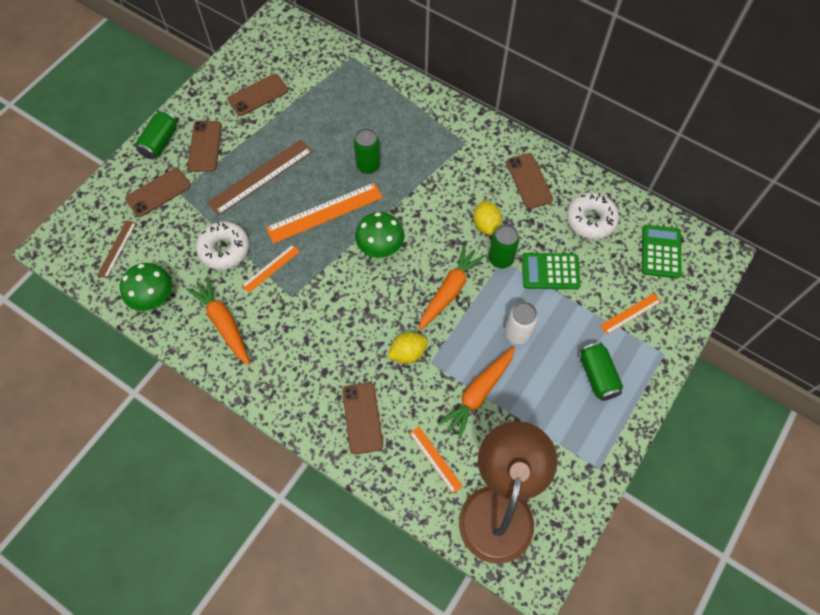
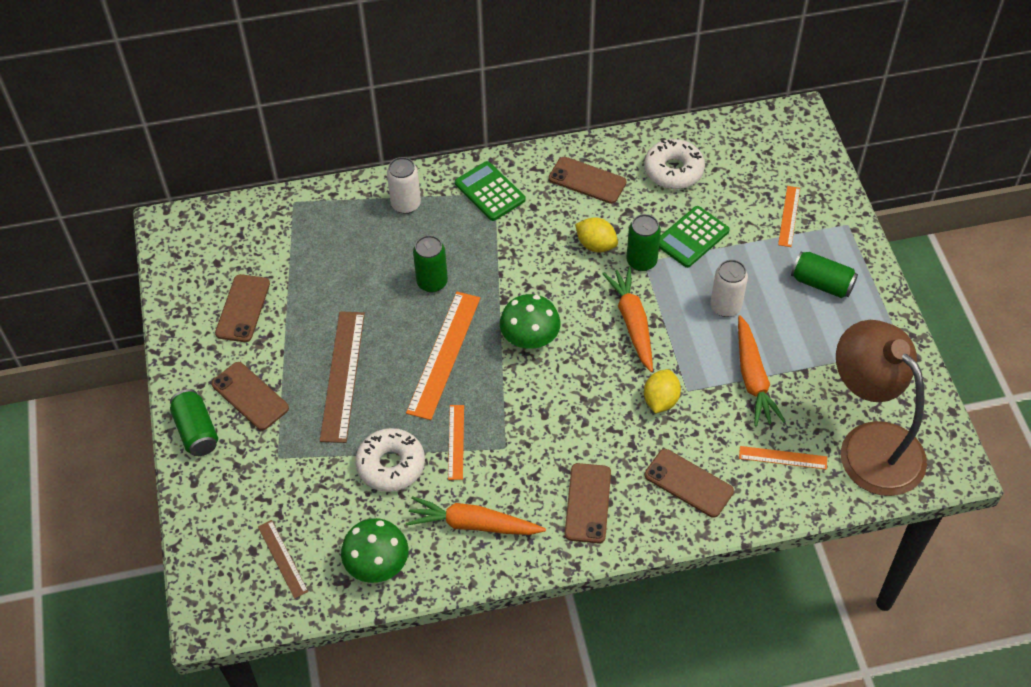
camera: 45 degrees left, 10 degrees down
(158, 192) = (257, 475): brown phone -> brown phone (588, 503)
(408, 108) = (406, 204): none -> white can
(661, 252) = (755, 150): green calculator -> green calculator (490, 192)

